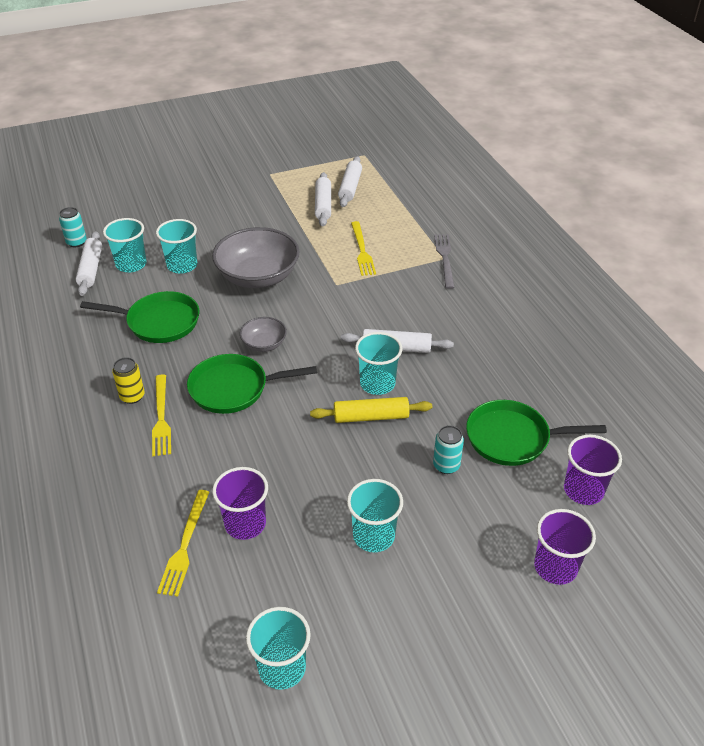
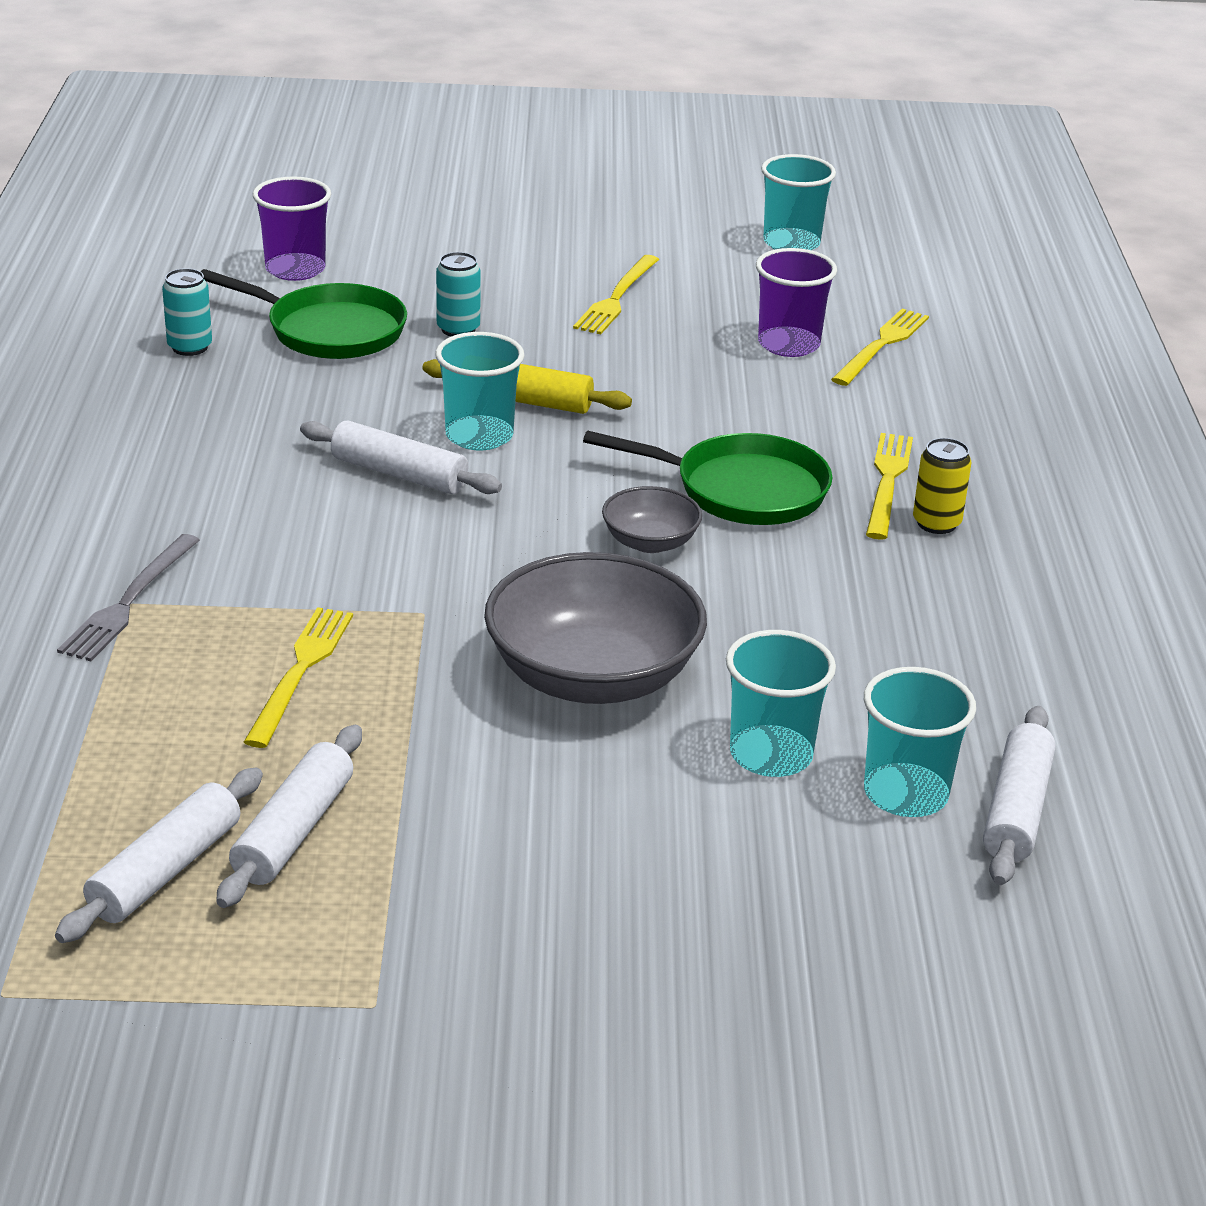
camera: 160 degrees left, 10 degrees down
(76, 242) = (1059, 908): turquoise can -> turquoise can (190, 347)
(159, 322) = (859, 637): green pan -> none
(374, 536) = (617, 298): turquoise cup -> yellow fork
(555, 567) = (411, 231): purple cup -> none

